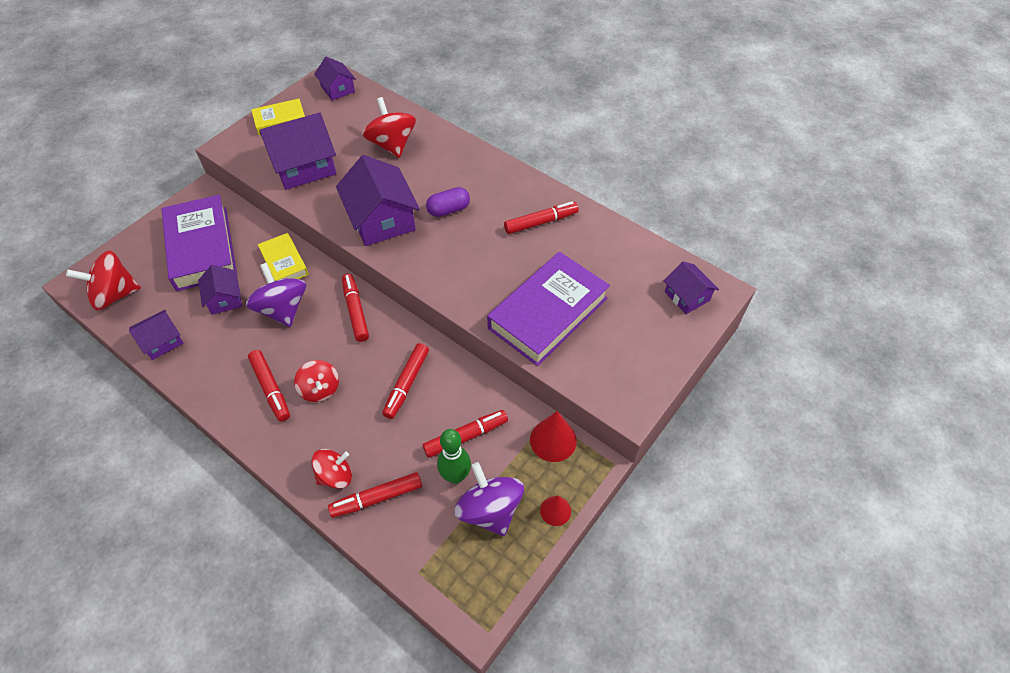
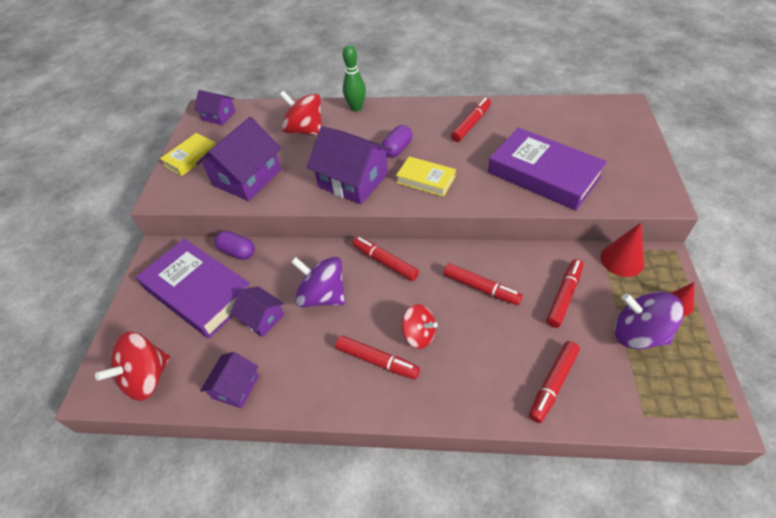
camera: 30 degrees left, 5 degrees down
(257, 230) = (237, 252): none -> purple capsule
(284, 263) = (287, 262): yellow book -> yellow book (425, 180)
(335, 475) = (503, 390): red spinning top -> none
(406, 384) = (481, 288): red marker -> red marker turned 45 degrees counterclockwise
(455, 476) = (589, 327): green bowling pin -> green bowling pin (356, 108)
(548, 313) = (543, 174): purple book -> purple book turned 60 degrees counterclockwise
(687, 296) = (613, 118): purple house -> none

